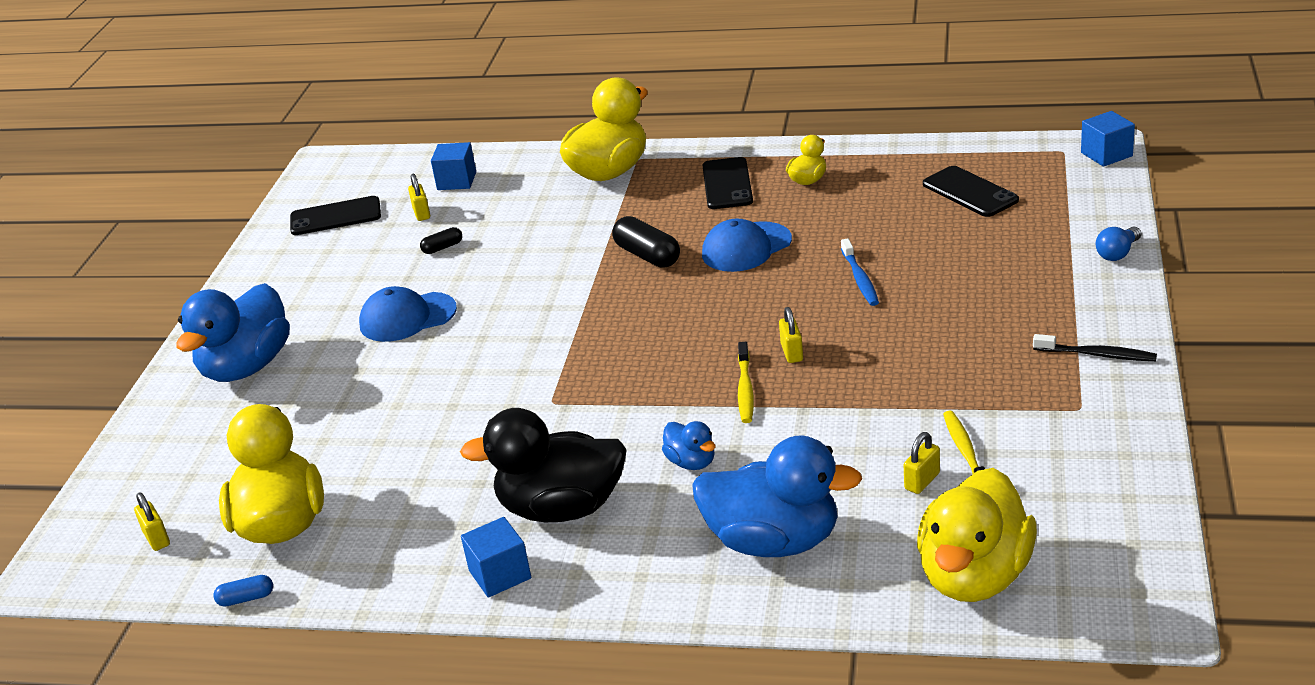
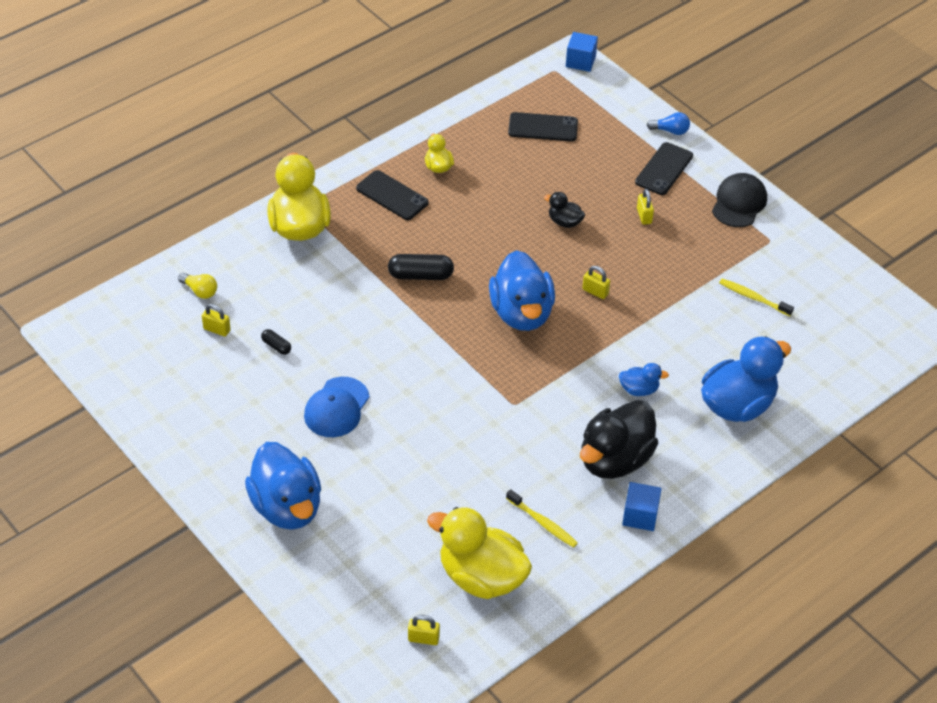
camera: 55 degrees left, 15 degrees up
(246, 598) = (533, 627): blue capsule -> none
(335, 216) = (155, 368): black phone -> black phone (664, 169)
(442, 248) = (276, 346): black capsule -> black capsule turned 60 degrees counterclockwise
(456, 181) = (200, 291): blue cube -> yellow light bulb
(687, 332) = (521, 313): none -> blue duck
(745, 389) = (604, 329): yellow toothbrush -> yellow toothbrush (543, 523)
(746, 247) = (471, 236): blue cap -> none
(860, 279) = (564, 222): blue toothbrush -> black duck
(922, 481) = (756, 327): yellow padlock -> yellow padlock (644, 216)
(974, 576) = (840, 361): yellow duck -> none
(1097, 354) = (739, 203): black toothbrush -> black cap
(1117, 253) = (670, 131): blue light bulb -> blue light bulb turned 75 degrees counterclockwise

